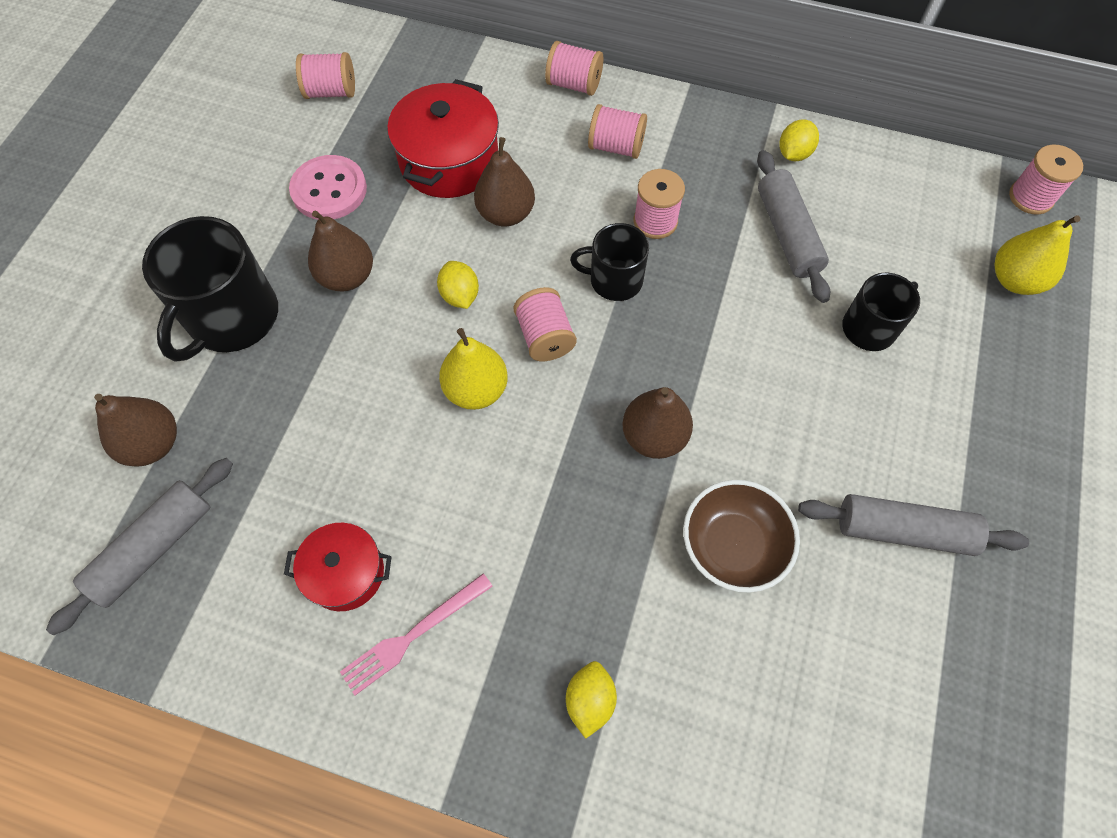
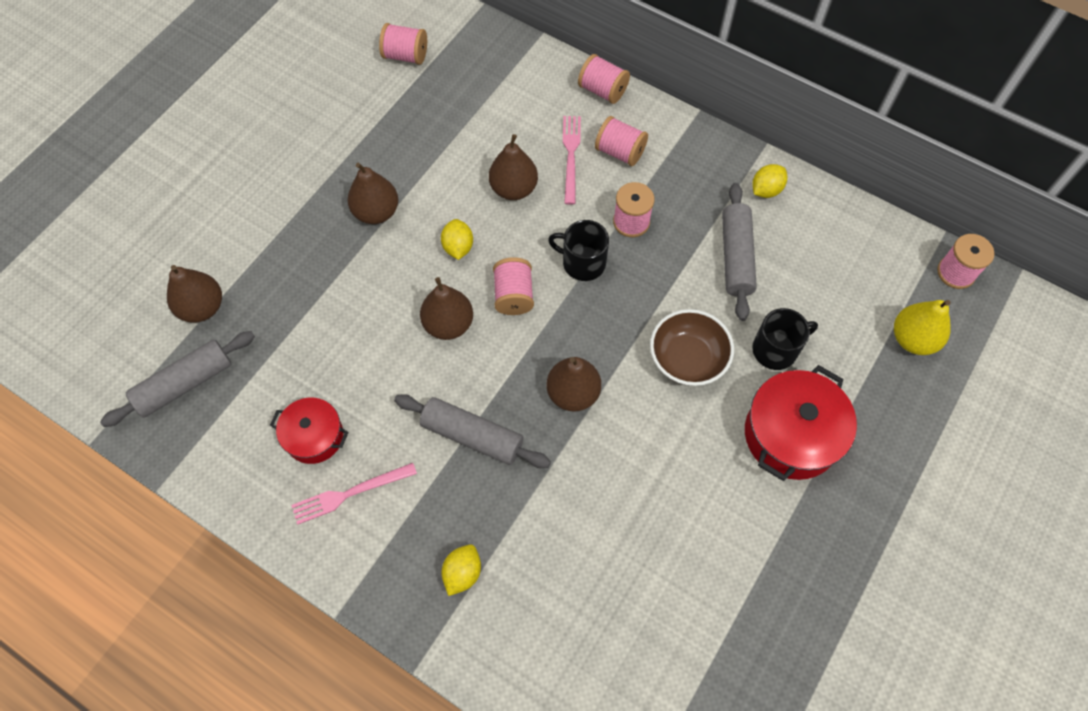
camera: 15 degrees right, 0 degrees up
(232, 318) = (282, 225): black mug -> none
(329, 190) = (382, 138): pink button -> none
(449, 160) = (482, 134): red pot -> red pot (791, 434)
(476, 390) = (448, 324): yellow pear -> brown pear
(561, 163) = (571, 156): none -> pink fork
(733, 545) = (605, 491): brown bowl -> brown bowl (687, 359)
(903, 530) = (742, 514): grey rolling pin -> grey rolling pin (472, 436)

